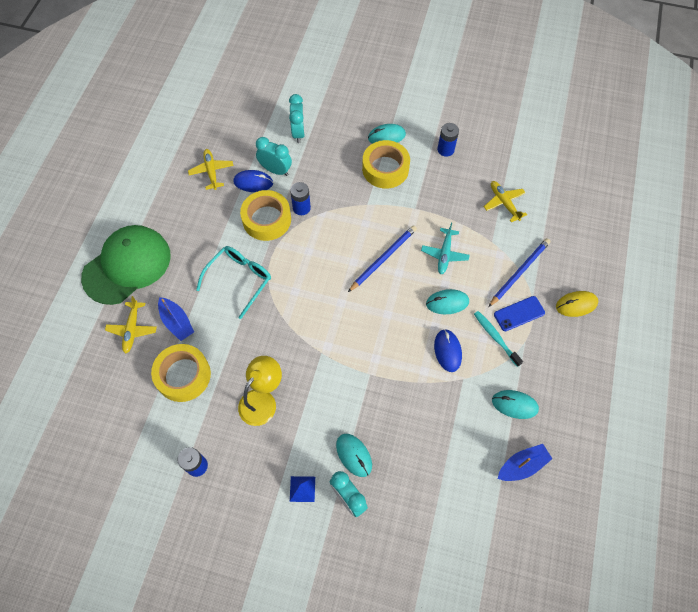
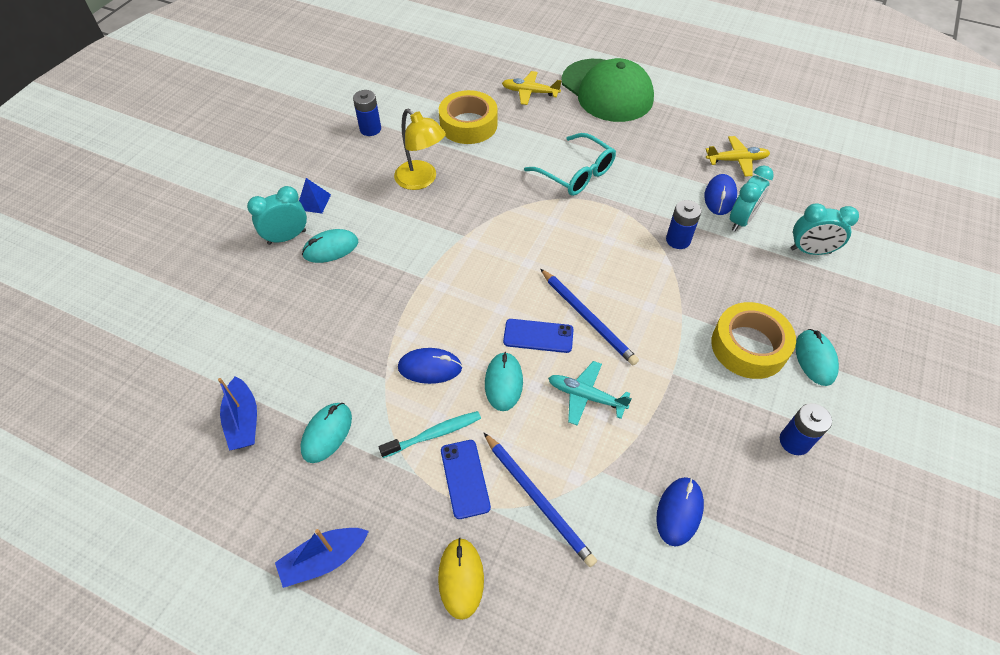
camera: 100 degrees right, 10 degrees down
(177, 322) = (531, 123): blue boat -> blue boat (324, 559)
(267, 219) = (661, 204): yellow tape -> none
(405, 287) = (538, 336): none -> blue phone
(504, 203) = (679, 512): yellow plane -> blue mouse

